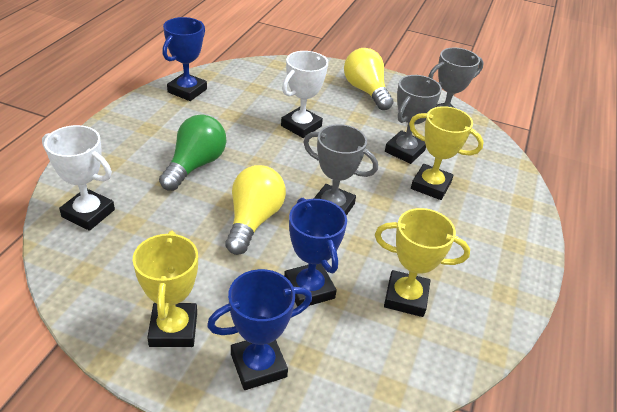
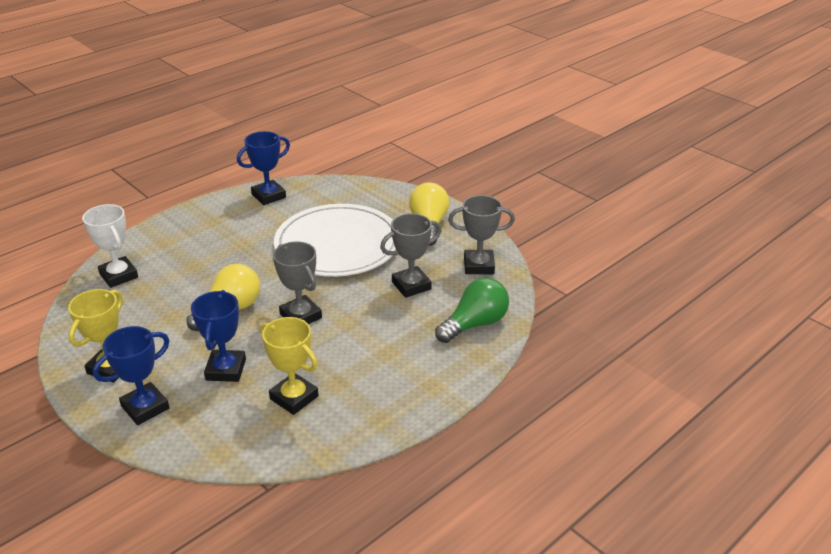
camera: 30 degrees right, 5 degrees down
(195, 165) = (222, 258): green light bulb -> green light bulb (475, 324)
(258, 365) = (145, 407): blue trophy -> blue trophy turned 45 degrees counterclockwise
(301, 126) = (338, 244): white trophy -> white plate
(430, 185) = (405, 320): yellow trophy -> none

